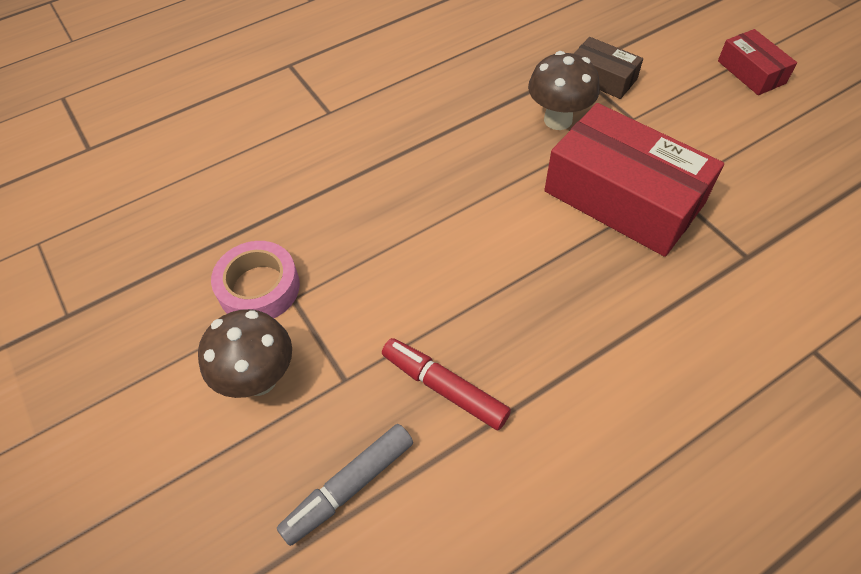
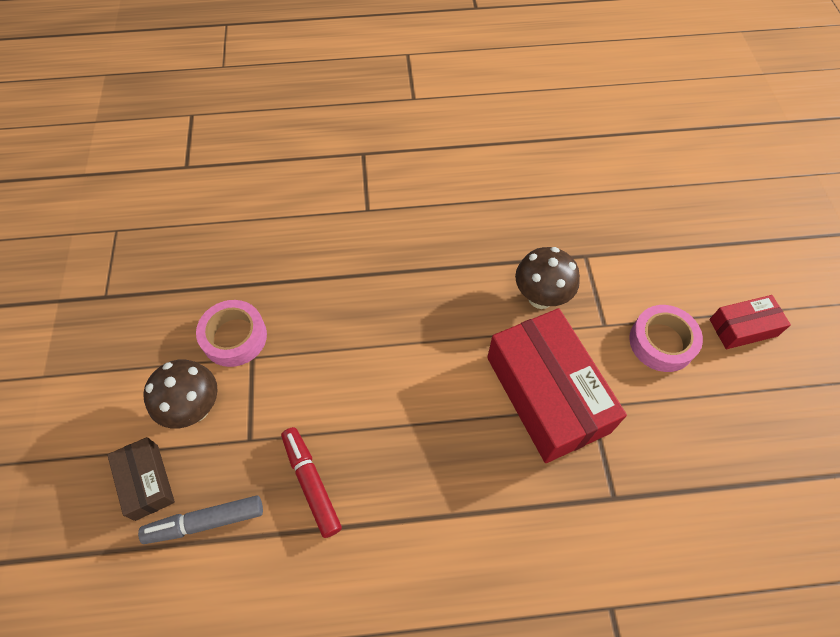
camera: 25 degrees right, 5 degrees up
(602, 78) = (604, 274): brown box -> brown box (146, 482)
(692, 111) = (661, 342): none -> pink tape
(751, 72) = (743, 327): red box -> red box turned 75 degrees clockwise

